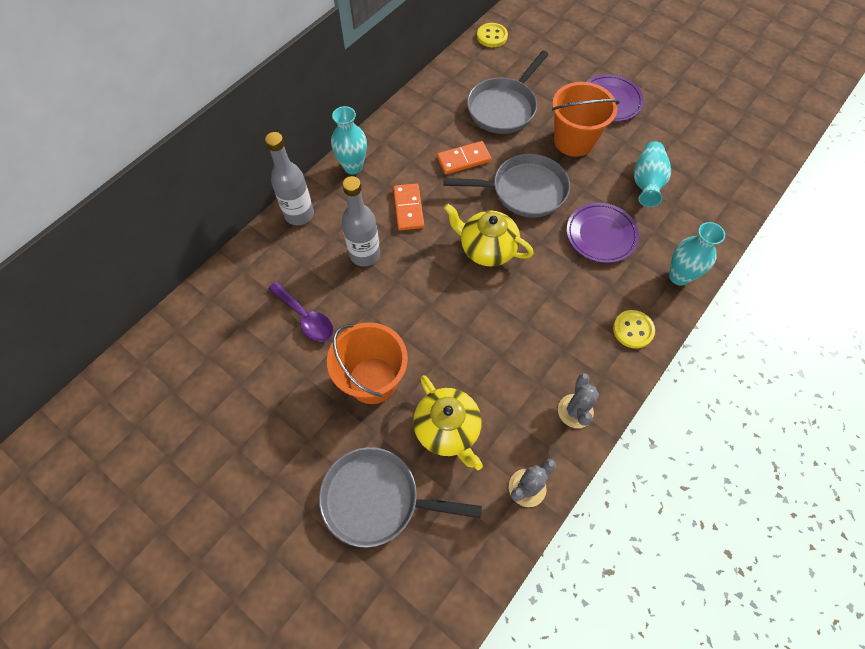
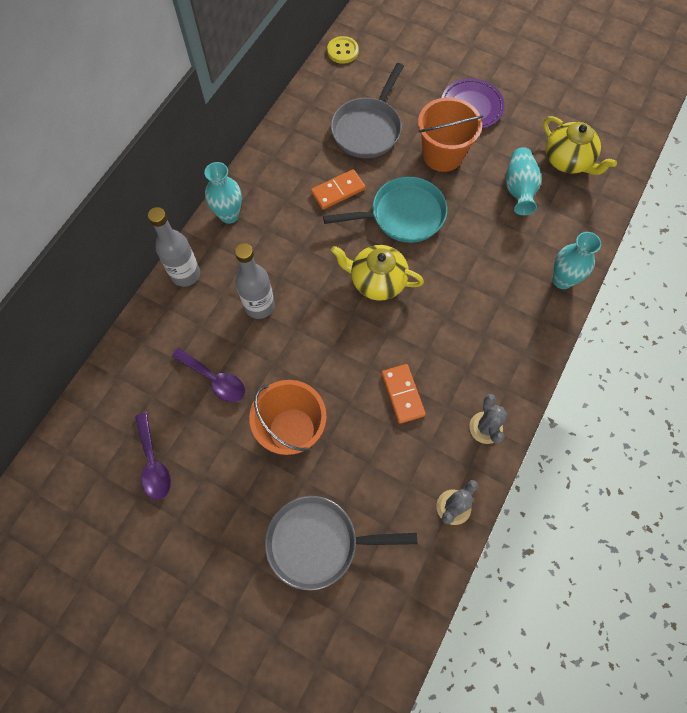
camera: 10 degrees left, 5 degrees up
(227, 389) = (153, 463): none -> purple spoon
(408, 208) = (293, 251): orange domino -> orange domino (403, 394)
(448, 429) = (371, 465): yellow teapot -> yellow teapot (568, 160)
(523, 191) = (402, 215): grey pan -> turquoise pan
(601, 235) = (483, 250): purple plate -> none
(633, 330) = (527, 340): yellow button -> none

